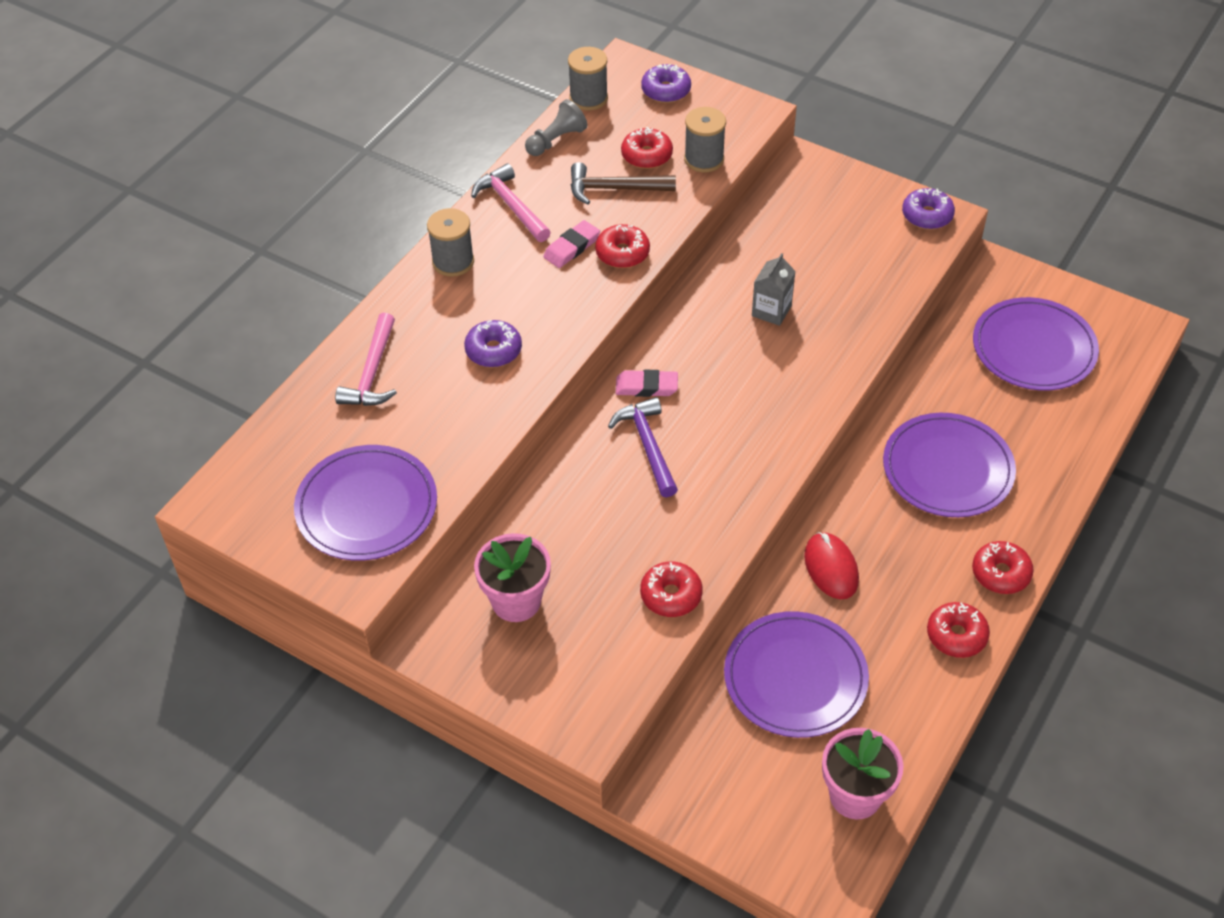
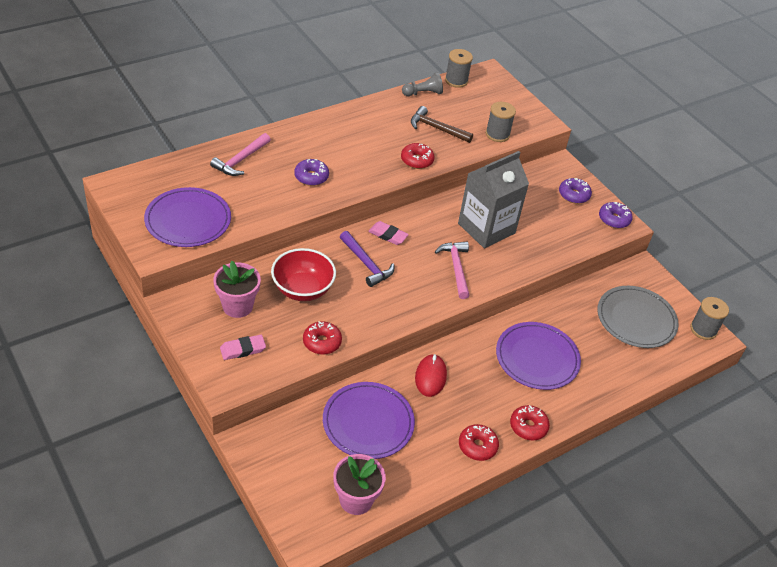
camera: 20 degrees right, 5 degrees down
(453, 262) = (323, 127): grey spool -> grey spool (703, 329)
(511, 205) = (374, 114): pink hammer -> pink hammer (456, 268)
(572, 247) = (391, 146): pink eraser -> pink eraser (243, 349)
(588, 529) = (302, 289): none -> red bowl
(646, 155) = (467, 120): red donut -> none
(648, 446) = (366, 264): purple hammer -> purple hammer turned 135 degrees clockwise
(666, 90) = (502, 93): purple donut -> purple donut (574, 195)
(771, 311) = (486, 228): grey carton -> grey carton, size x2.15
(1034, 348) = (636, 319): purple plate -> grey plate

